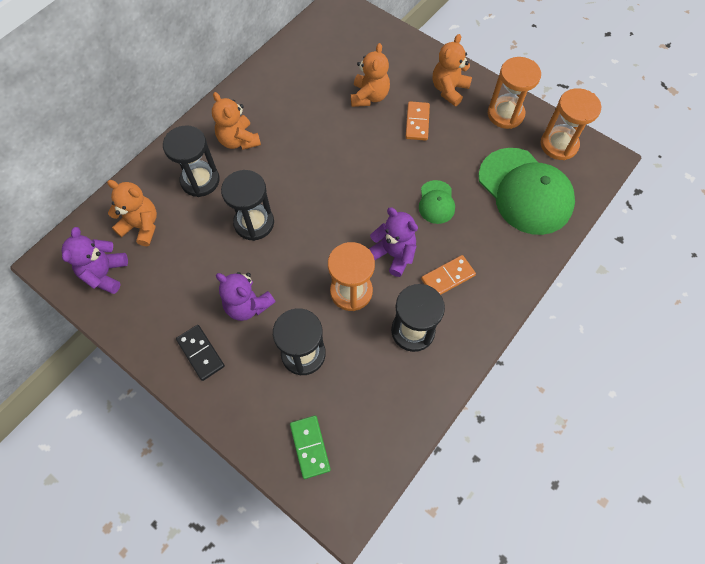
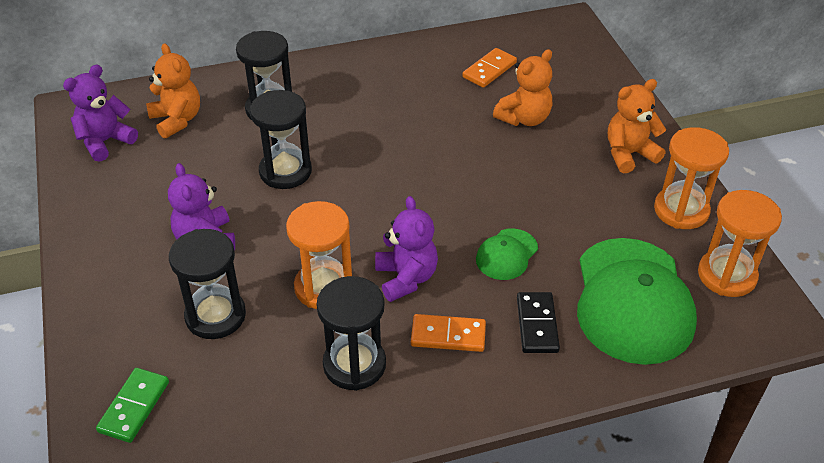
camera: 35 degrees right, 20 degrees down
(201, 353) = (119, 256): black domino -> black domino (537, 324)
(238, 140) = (342, 93): orange teddy bear -> none
(417, 122) = (558, 167): orange domino -> orange domino (489, 70)

